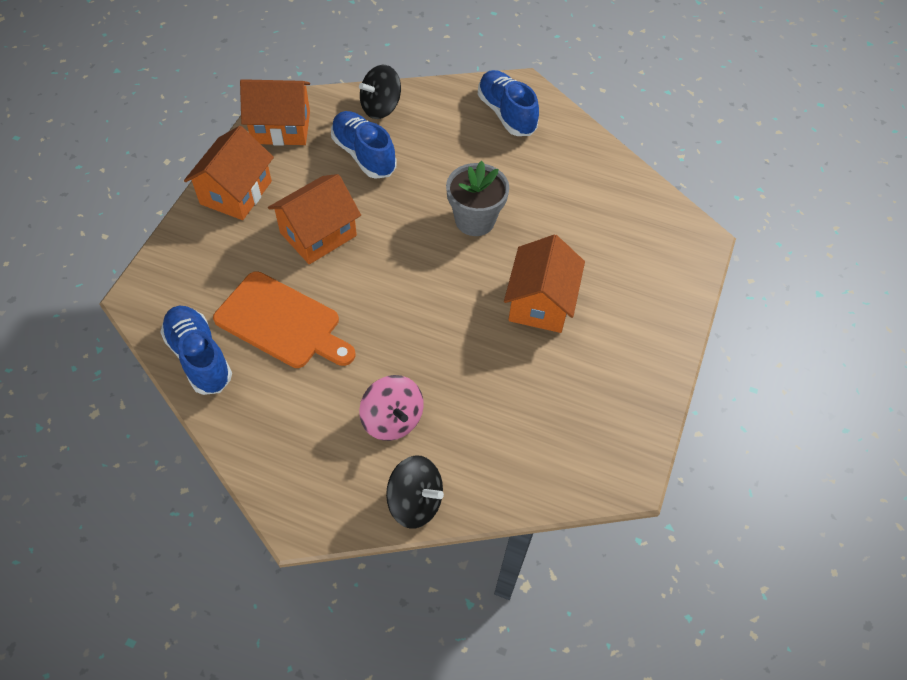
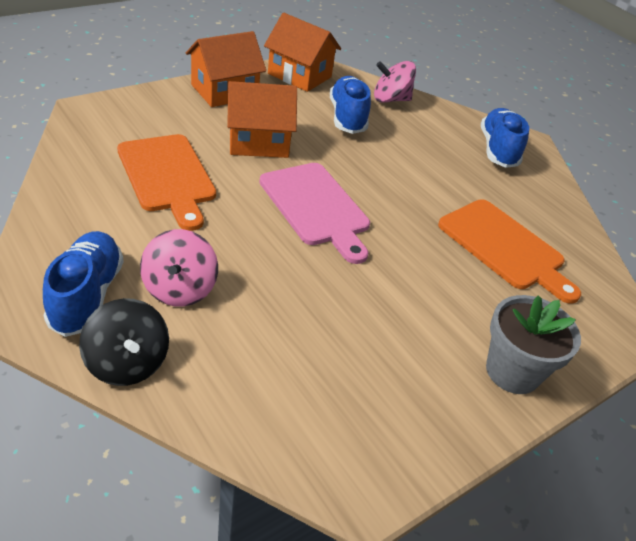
camera: 30 degrees right, 15 degrees down
(199, 357) = (81, 162): blue shoe -> blue shoe (87, 295)
(381, 107) = (390, 99): black spinning top -> pink spinning top
(420, 274) = (316, 207): none -> pink cutting board
(475, 220) = (402, 199): grey flower pot -> grey flower pot (512, 371)
(540, 302) = (408, 285): orange house -> none
(578, 219) = (504, 247): none -> orange cutting board

